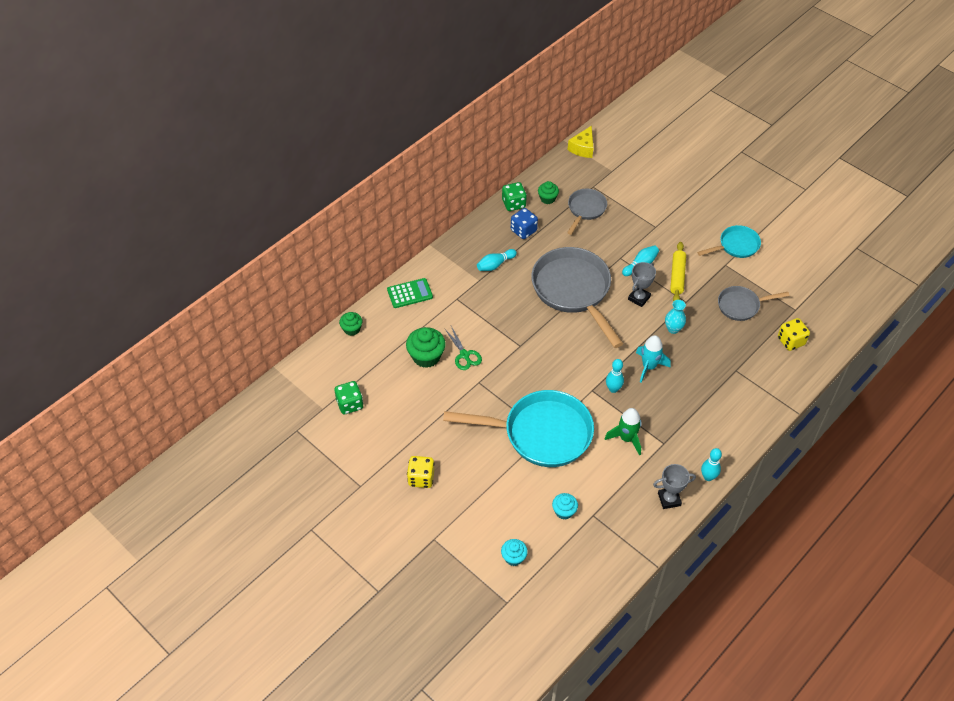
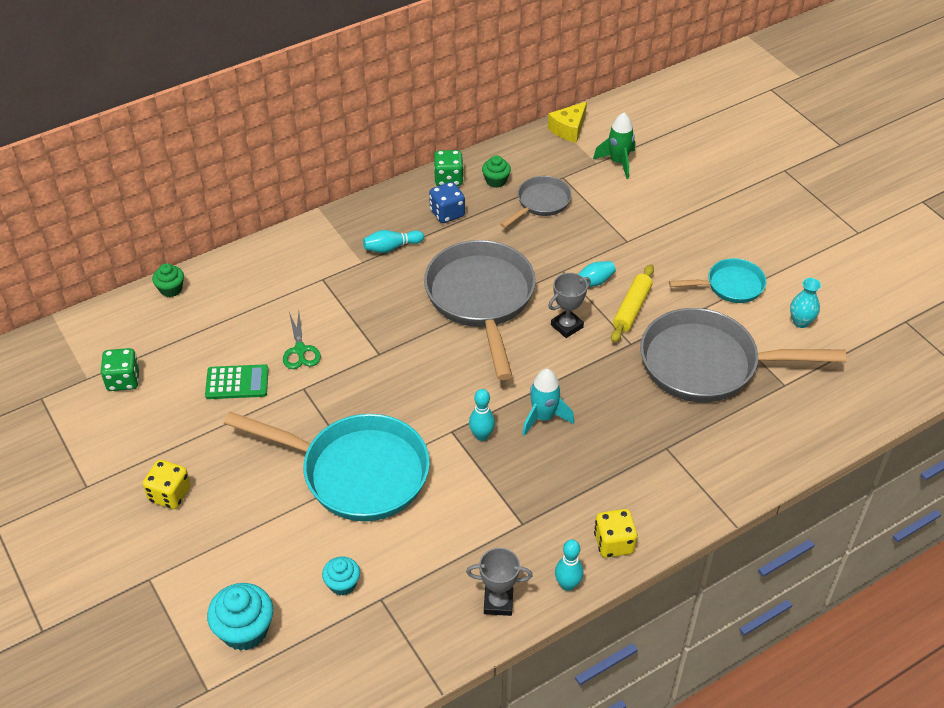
camera: 15 degrees right, 5 degrees down
(410, 293) = (265, 261): green calculator -> green calculator (237, 382)
(426, 356) = (249, 342): green cupcake -> none
(513, 557) = (245, 630): turquoise cupcake -> turquoise cupcake, size x1.67
(626, 438) = (472, 505): green rocket -> green rocket (618, 162)
(673, 329) = (598, 375): turquoise vase -> turquoise vase (800, 322)
(741, 306) = (708, 364): grey pan -> grey pan, size x1.92
(791, 341) = (762, 425): yellow dice -> yellow dice (613, 543)

